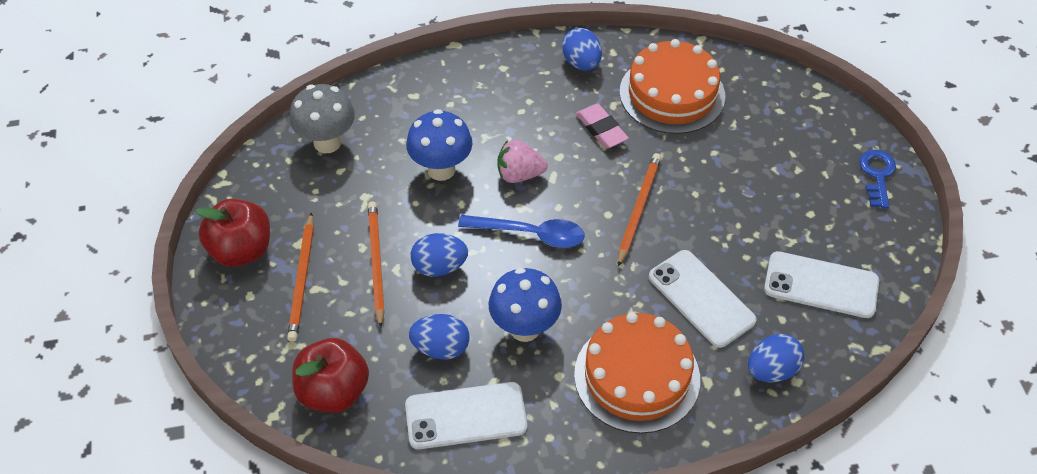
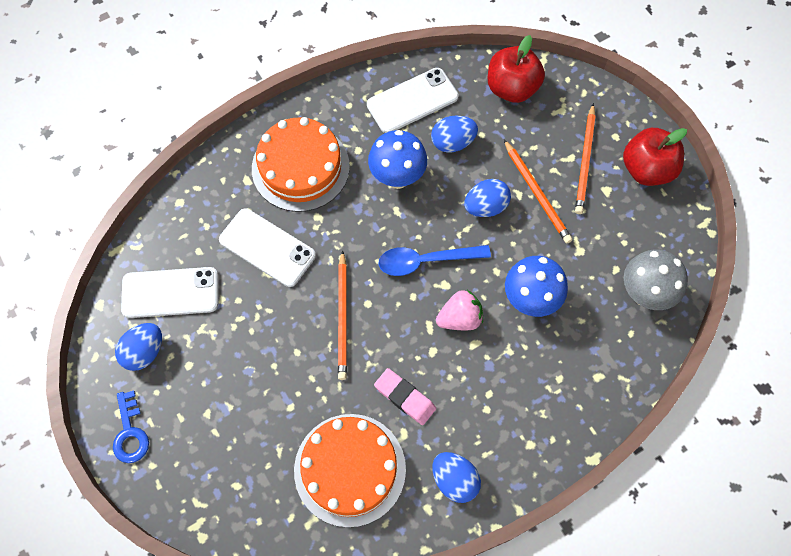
camera: 160 degrees right, 15 degrees up
(302, 279) = (585, 161): orange pencil -> orange pencil turned 150 degrees counterclockwise
(771, 370) = (200, 204): blue egg -> blue egg (144, 352)

